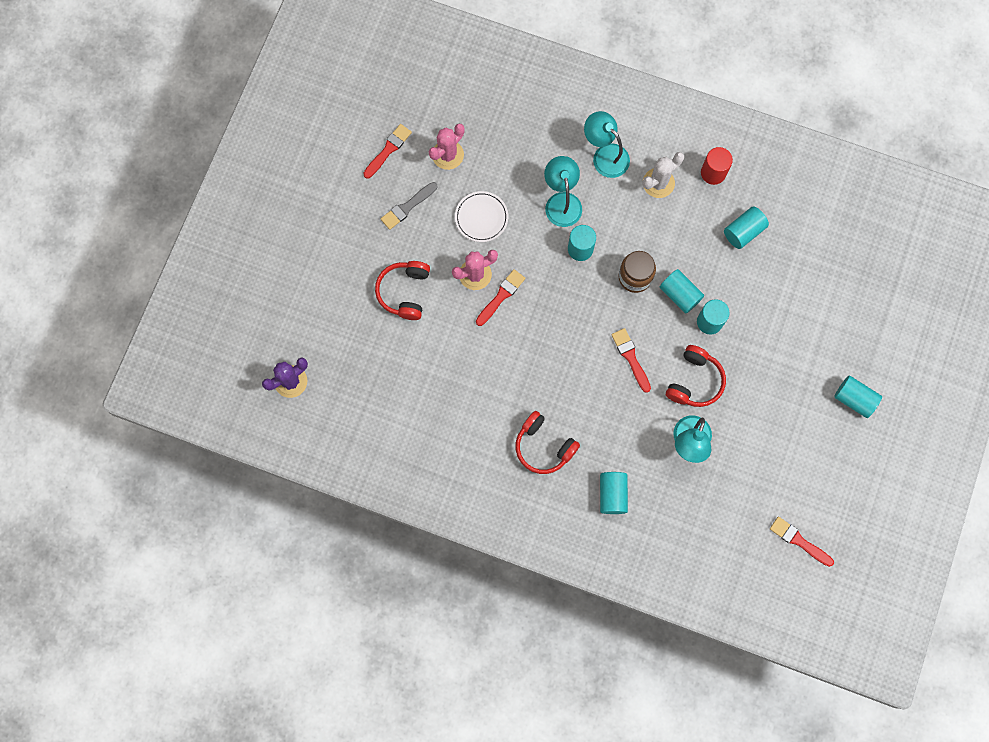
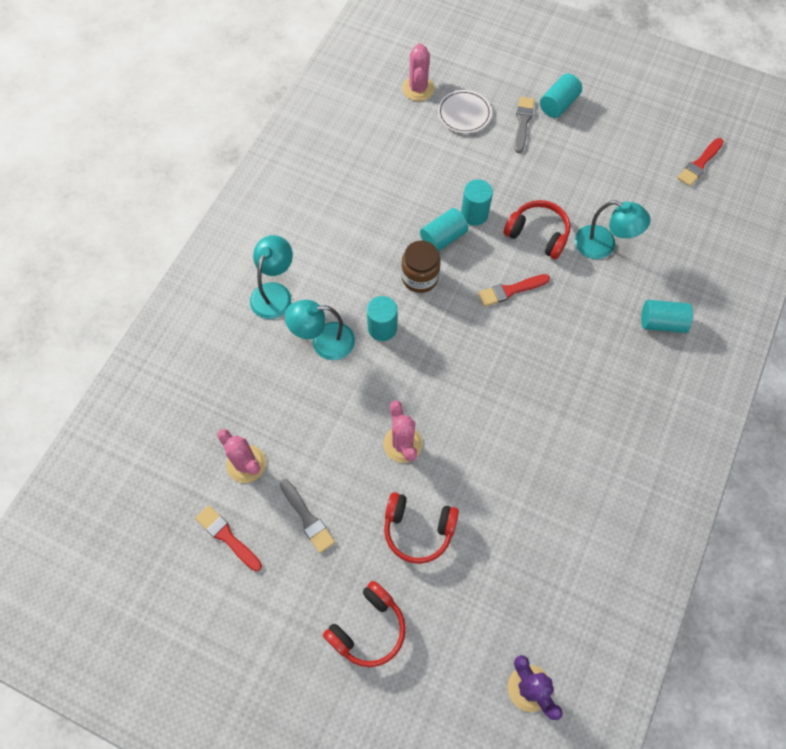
camera: 85 degrees left, 10 degrees down
(481, 217) = (332, 431): white plate -> white plate (464, 114)
(501, 296) = (431, 417): red brush -> none
(544, 446) = (610, 386): red headphones -> red headphones (368, 628)
(605, 155) = (274, 293): turquoise lamp -> turquoise lamp turned 150 degrees clockwise
(658, 183) = (315, 245): white cactus -> none
(713, 173) = (311, 194): red cylinder -> none
(743, 231) = (379, 174): turquoise cylinder -> none
(826, 364) = (523, 122): none -> grey brush
(853, 260) = (418, 89): none -> pink cactus

